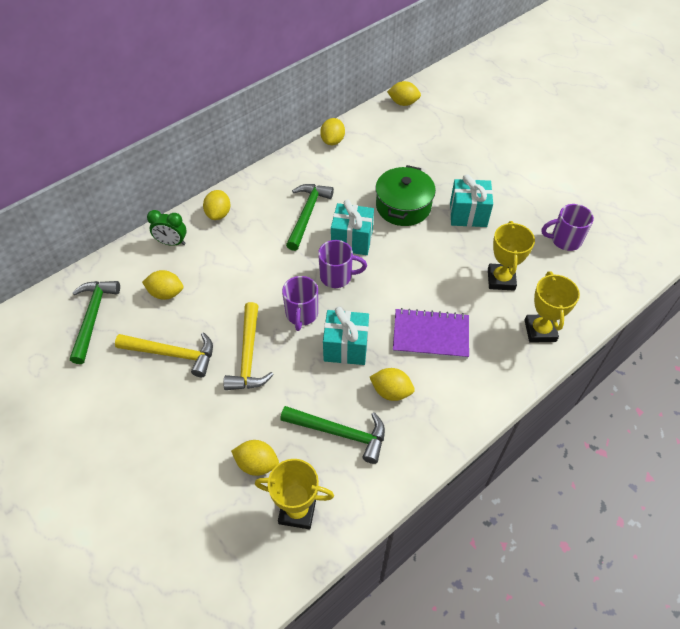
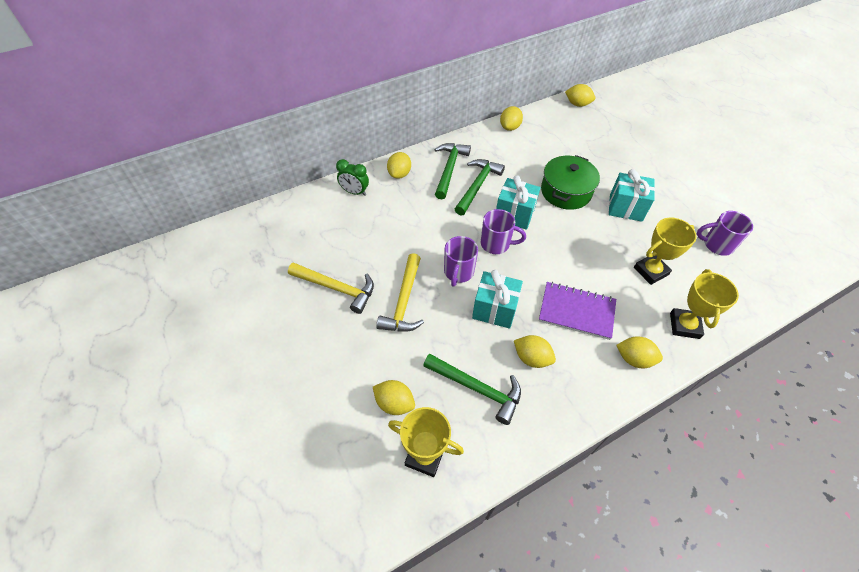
camera: 10 degrees right, 0 degrees up
(93, 317) = (274, 245): green hammer -> green hammer (449, 169)
(166, 293) = (341, 234): yellow lemon -> yellow lemon (634, 359)
(501, 279) = (650, 271): yellow trophy -> yellow trophy turned 45 degrees clockwise

